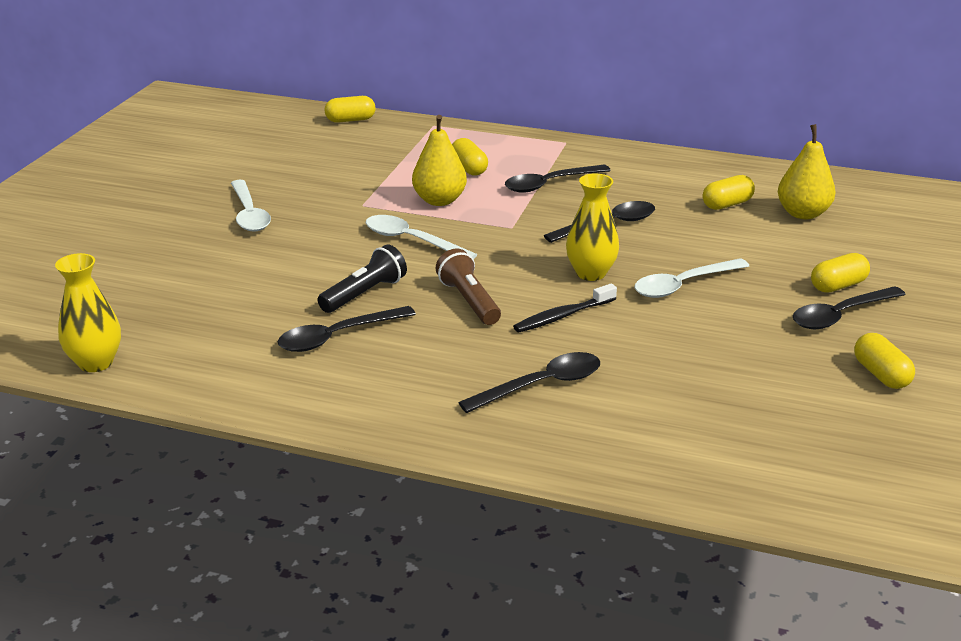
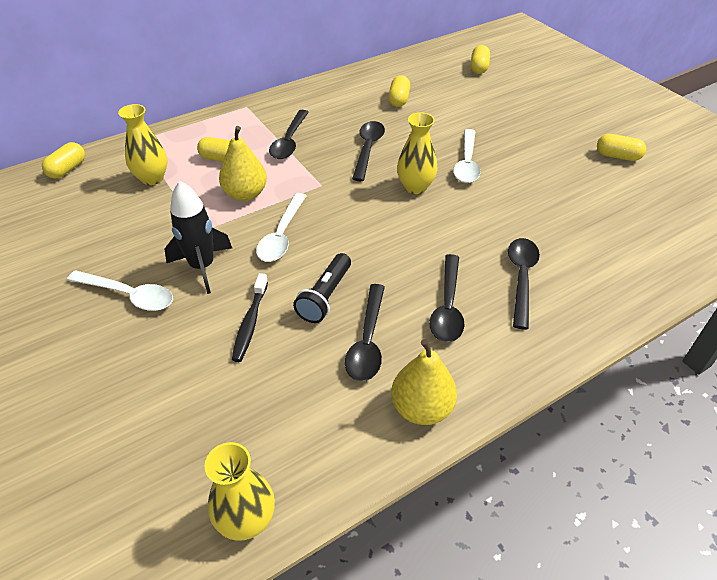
camera: 50 degrees left, 15 degrees up
(321, 226) = (202, 267): none -> black rocket
(364, 294) = (325, 296): black flashlight -> black flashlight turned 150 degrees counterclockwise
(394, 155) = (152, 178): none -> yellow vase
(411, 240) = (281, 235): white spoon -> white spoon turned 60 degrees counterclockwise
(469, 301) = (391, 253): brown flashlight -> none
(562, 316) = (451, 225): black toothbrush -> black toothbrush (250, 323)
(802, 213) = (439, 85): yellow pear -> yellow pear (421, 408)
(838, 286) = (522, 118): yellow capsule -> yellow capsule (479, 68)
(840, 315) = (551, 134): black spoon -> black spoon (447, 307)

